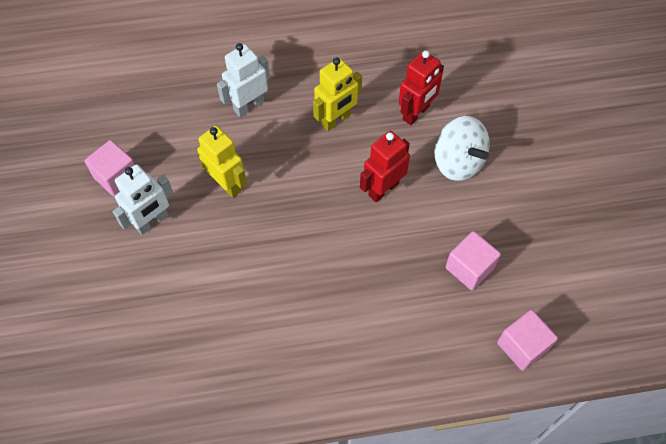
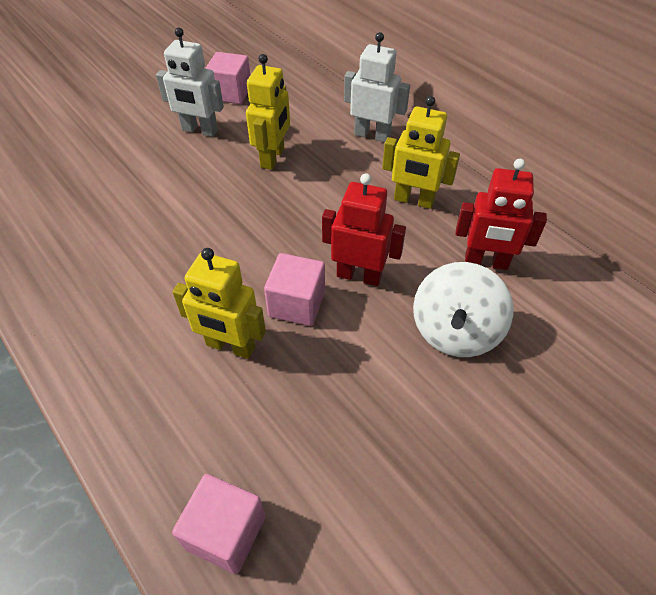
camera: 60 degrees right, 10 degrees down
(396, 292) = (230, 346): none -> yellow robot
(469, 268) = (310, 410): pink cube -> pink cube (297, 304)

